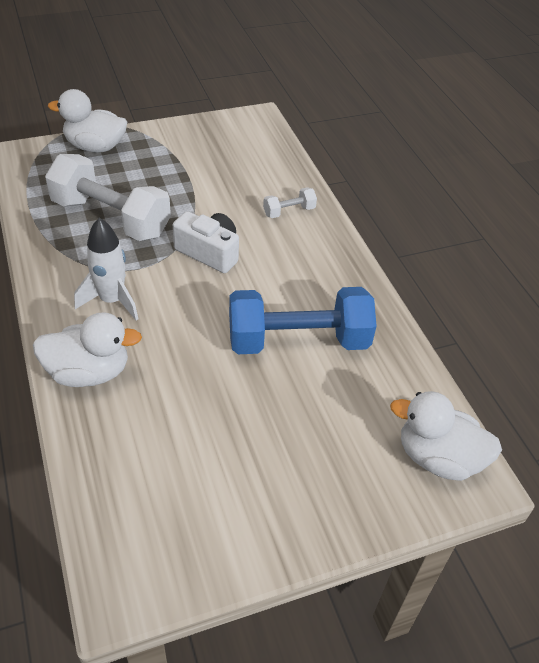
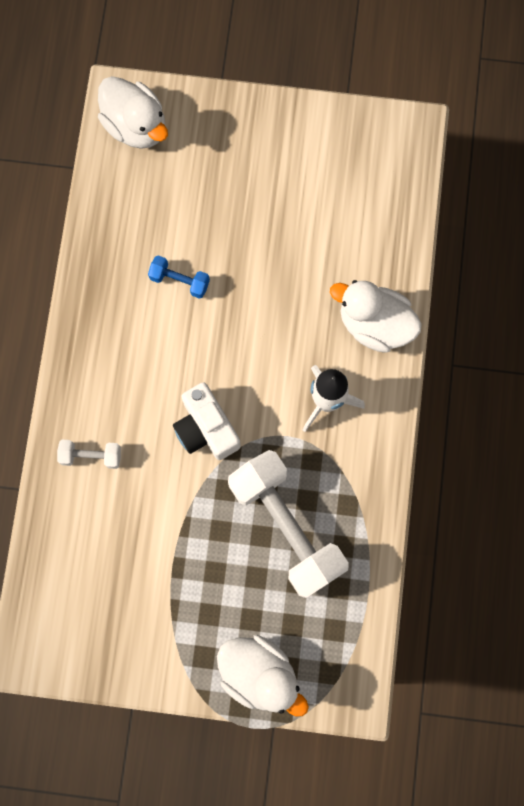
camera: 150 degrees left, 30 degrees up
(298, 341) = (179, 281): blue dumbbell -> blue dumbbell, size x0.43

